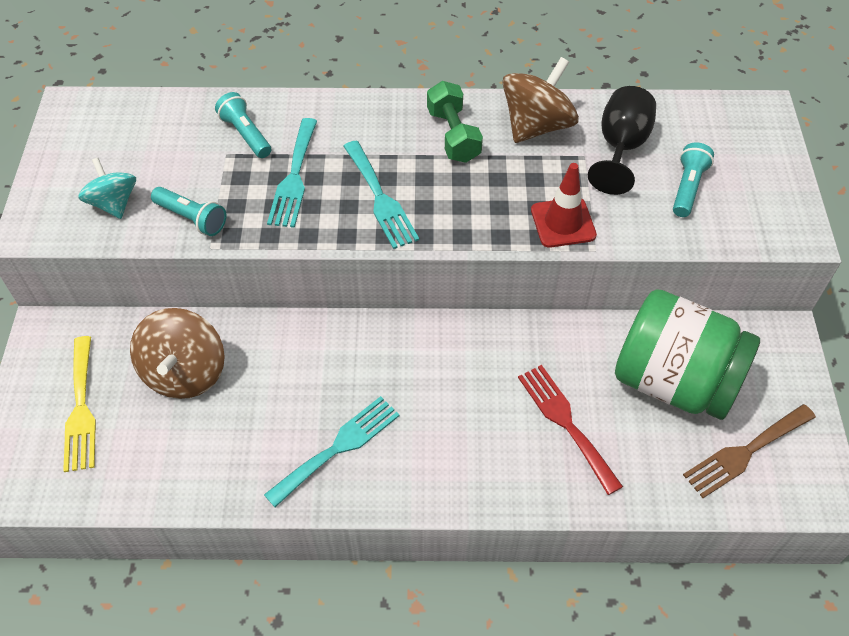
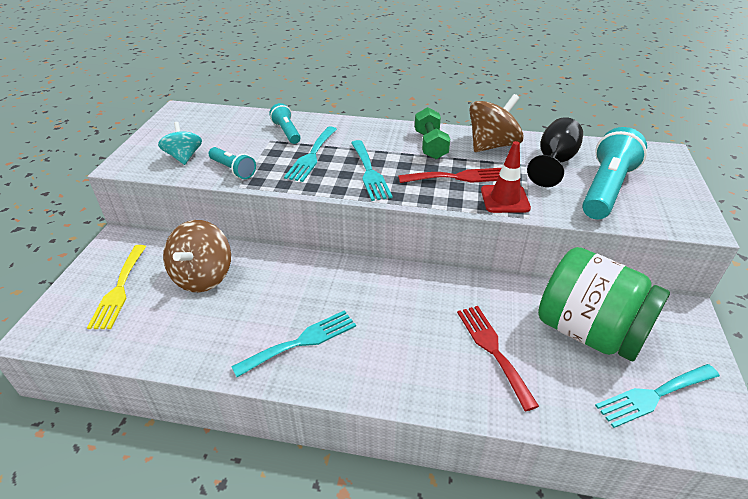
camera: 10 degrees right, 15 degrees down
(499, 191) = (458, 177): none -> red fork
(687, 187) = (605, 189): turquoise flashlight -> turquoise flashlight, size x1.86
(745, 452) = (654, 395): brown fork -> turquoise fork

